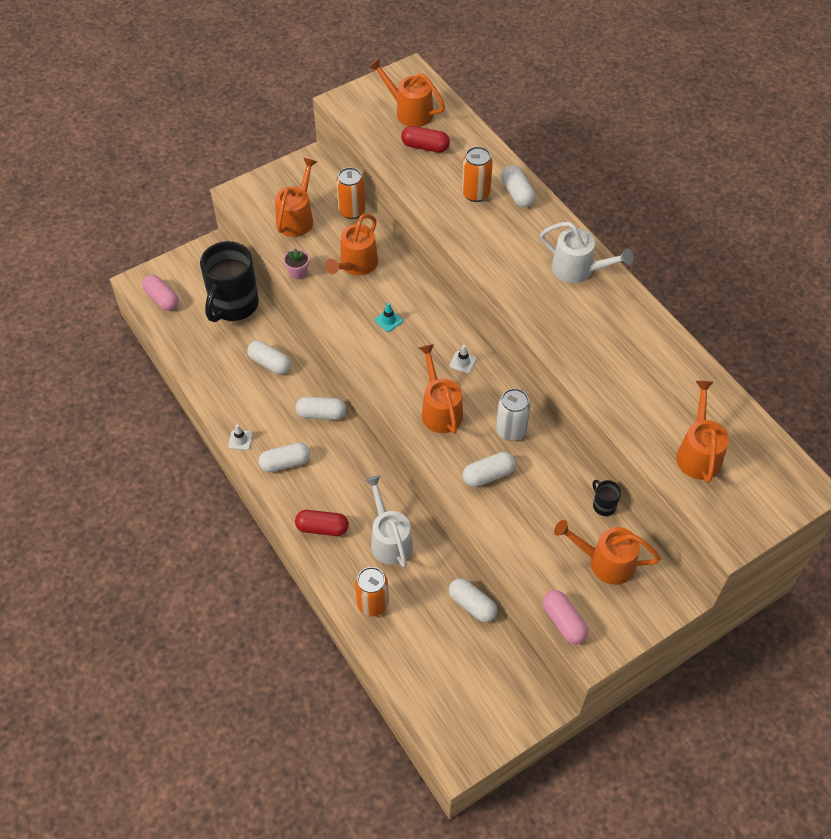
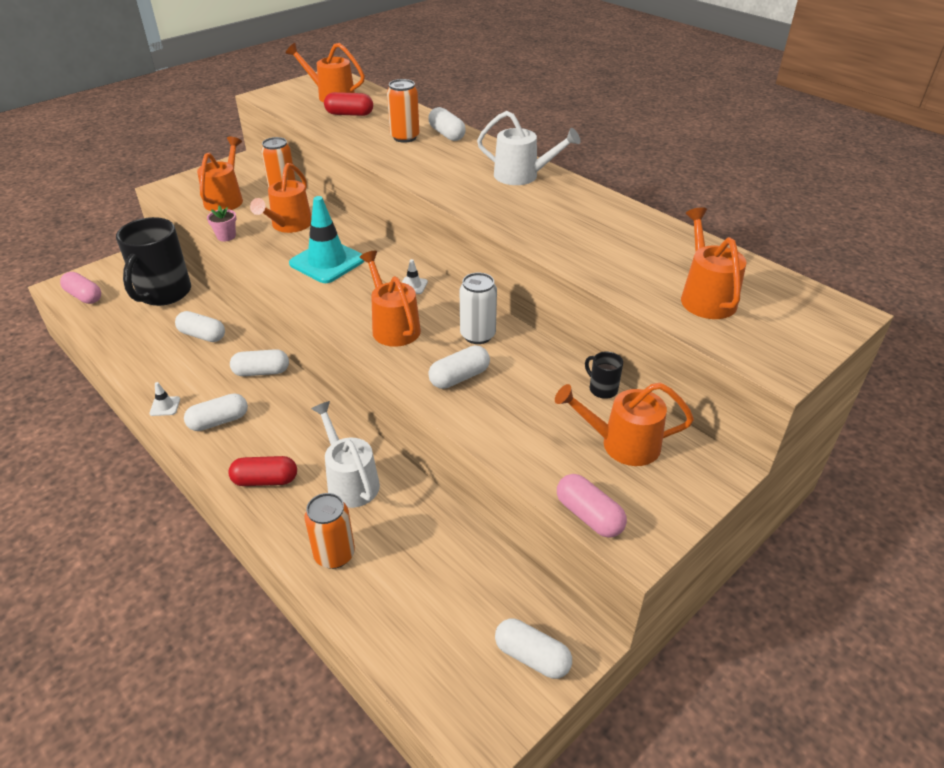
camera: 10 degrees left, 15 degrees down
(388, 320) = (327, 262): turquoise traffic cone -> turquoise traffic cone, size x2.44
(472, 605) = (463, 537): white capsule -> white capsule (532, 656)

